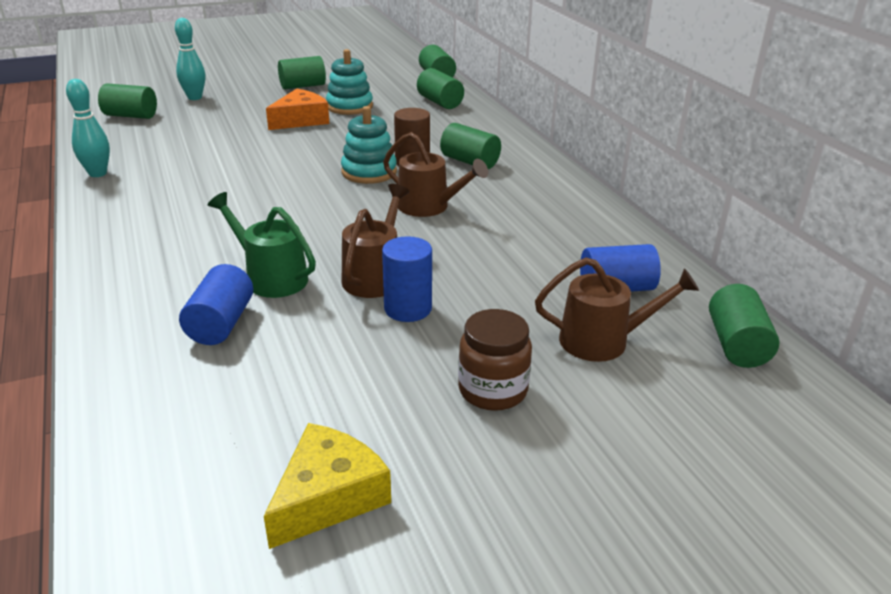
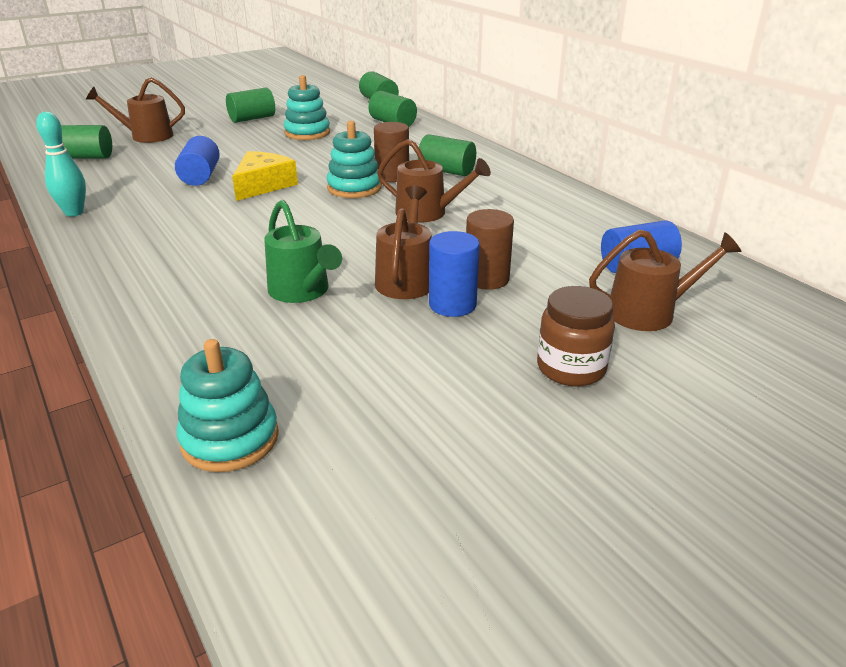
camera: 10 degrees left, 0 degrees up
(144, 417) = (230, 439): none -> turquoise stacking toy
(195, 97) = (146, 136): turquoise bowling pin -> brown watering can
(221, 324) = (270, 339): blue cylinder -> blue cylinder (200, 176)
(271, 278) = (302, 291): green watering can -> green watering can turned 150 degrees counterclockwise
(301, 120) = (264, 148): orange cheese -> none
(328, 496) = (461, 489): yellow cheese -> yellow cheese (263, 185)
(454, 285) = (486, 279): none -> brown cylinder
(737, 345) = (768, 302): green cylinder -> none

